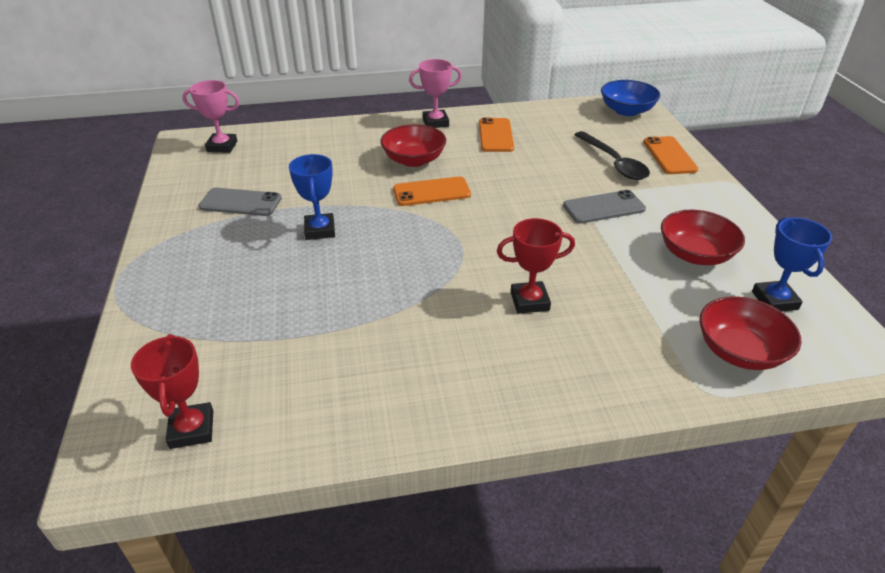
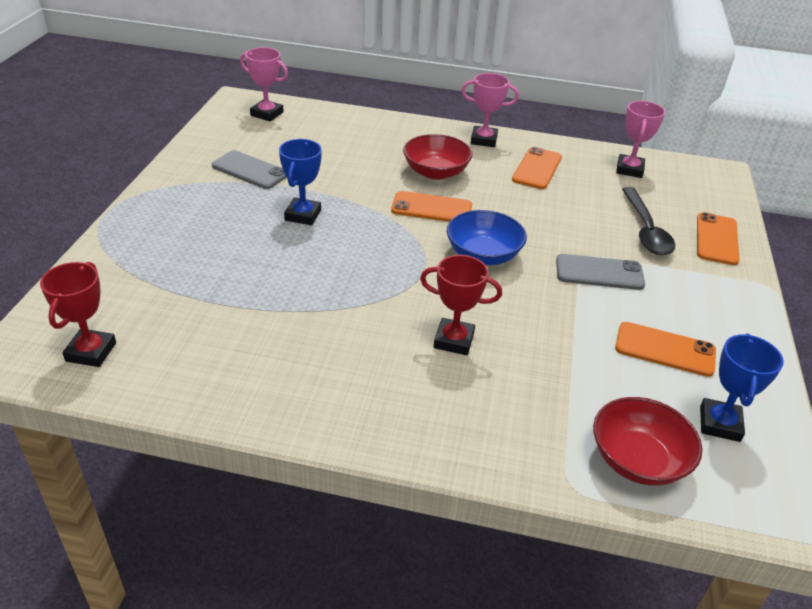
camera: 20 degrees right, 0 degrees up
(568, 118) = (629, 169): none -> pink trophy
(626, 111) = (703, 178): blue bowl -> blue bowl (483, 255)
(695, 254) = (665, 349): red bowl -> orange phone

